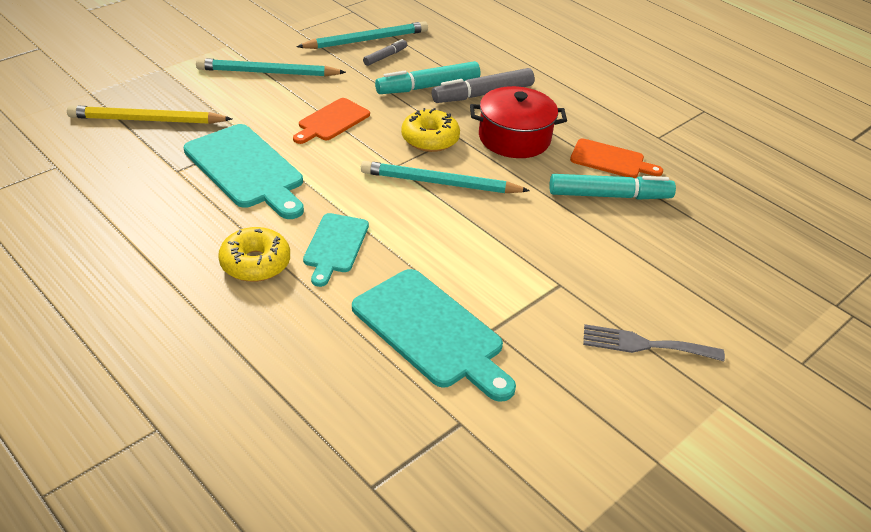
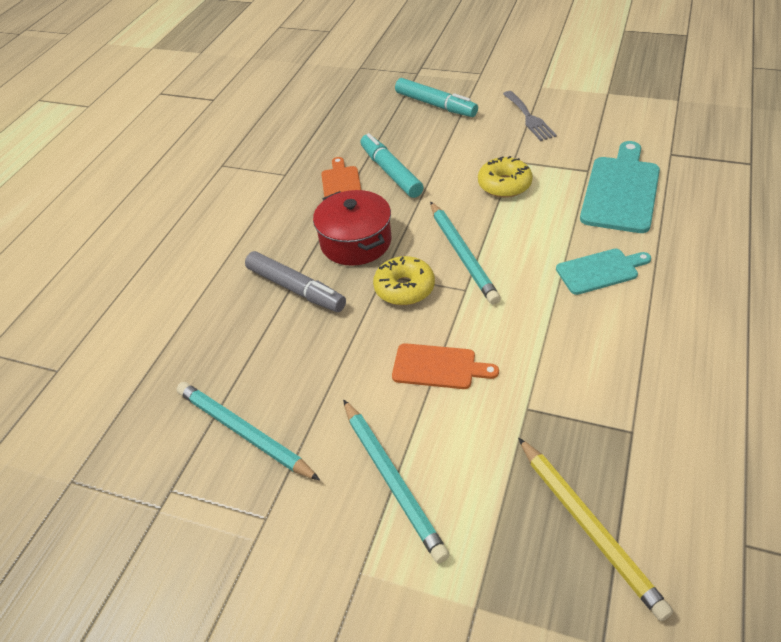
camera: 110 degrees left, 5 degrees up
(246, 169) = (574, 381): turquoise cutting board -> none
(255, 263) = (670, 301): yellow donut -> yellow donut (504, 185)
(385, 57) = (273, 395): grey marker -> none
(428, 87) = (312, 331): turquoise marker -> turquoise marker (435, 105)

